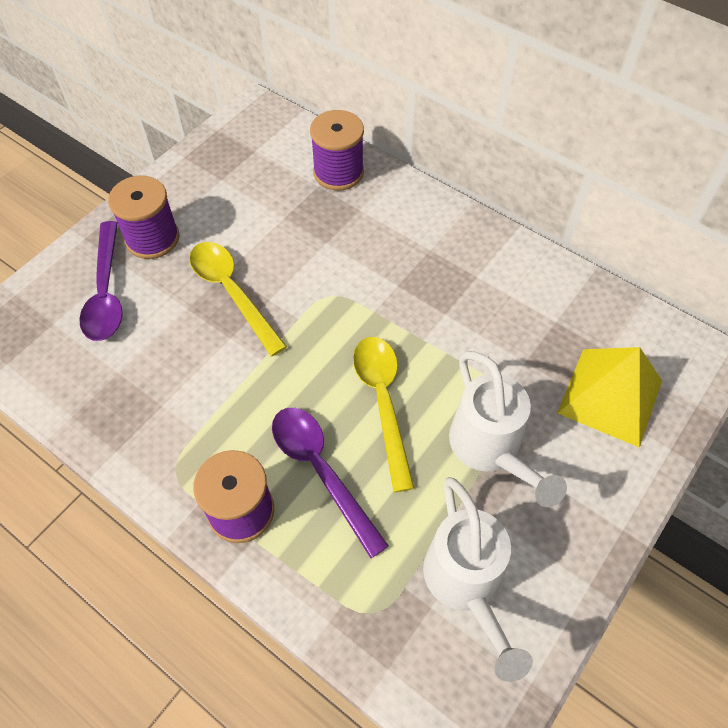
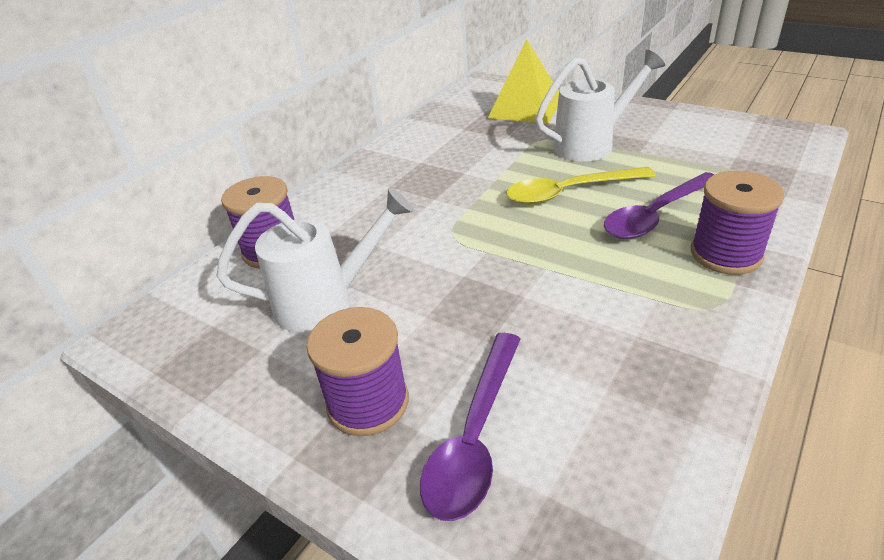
camera: 90 degrees left, 20 degrees down
(106, 292) = (475, 436): purple spoon -> purple spoon turned 120 degrees clockwise
(232, 293) = (458, 305): yellow spoon -> none
(466, 585) = (707, 145): white watering can -> white watering can (326, 301)

